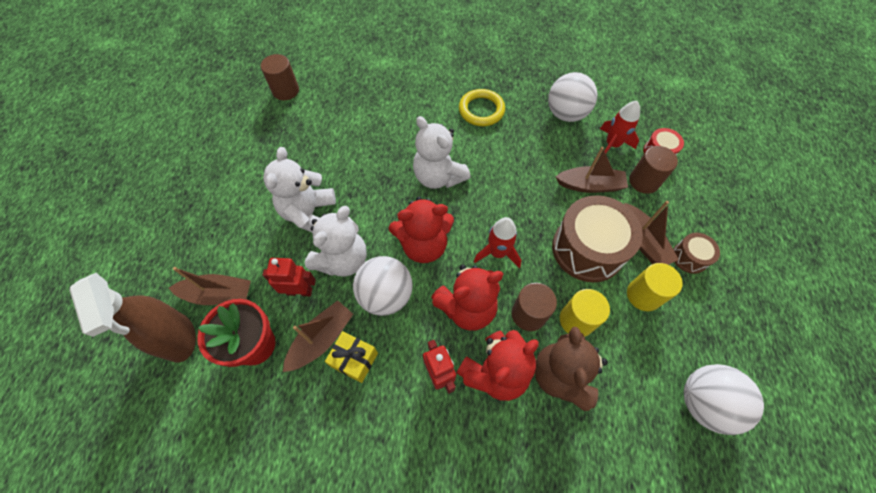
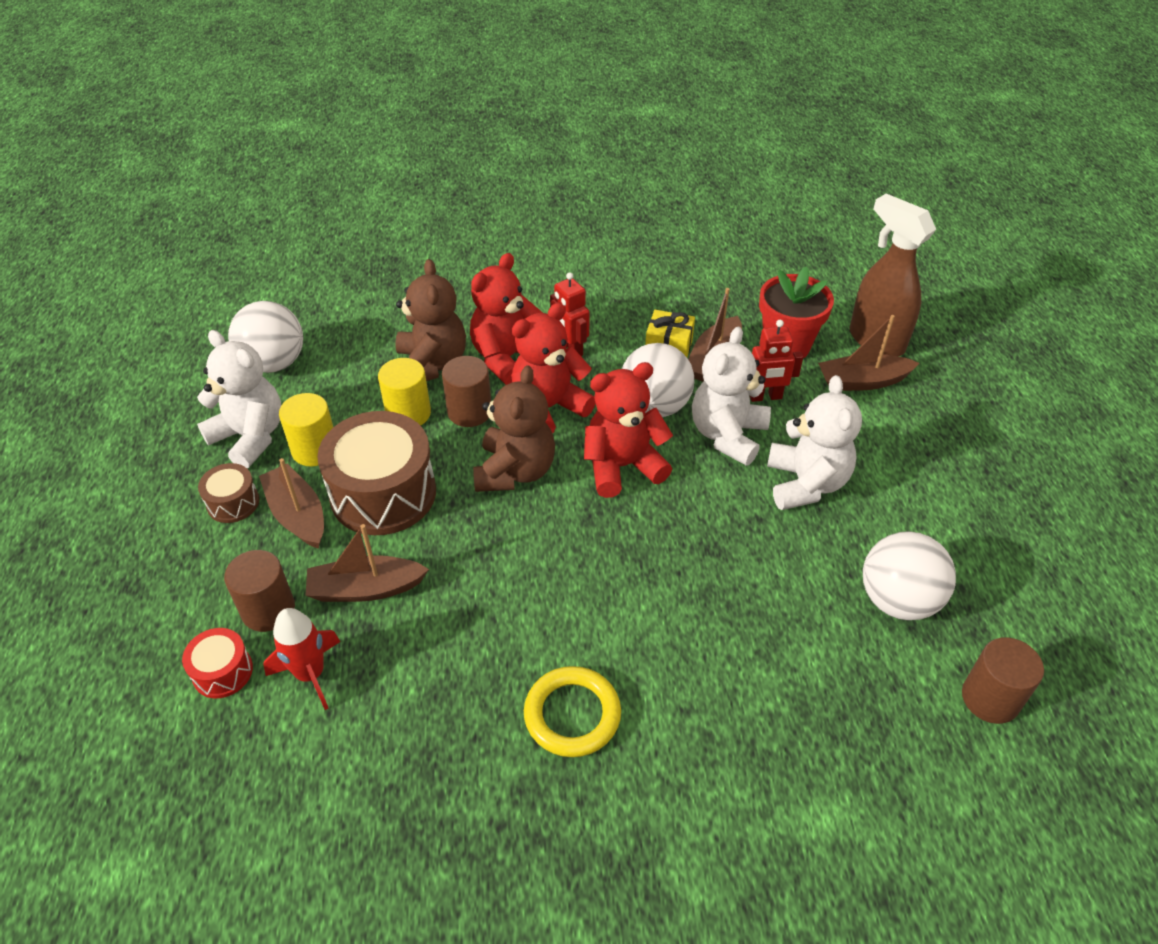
camera: 170 degrees right, 15 degrees down
(438, 177) = (626, 566): white teddy bear -> white teddy bear (250, 437)
(497, 253) = (515, 471): red rocket -> brown teddy bear
(566, 114) = (394, 733): white ball -> white ball (897, 600)

